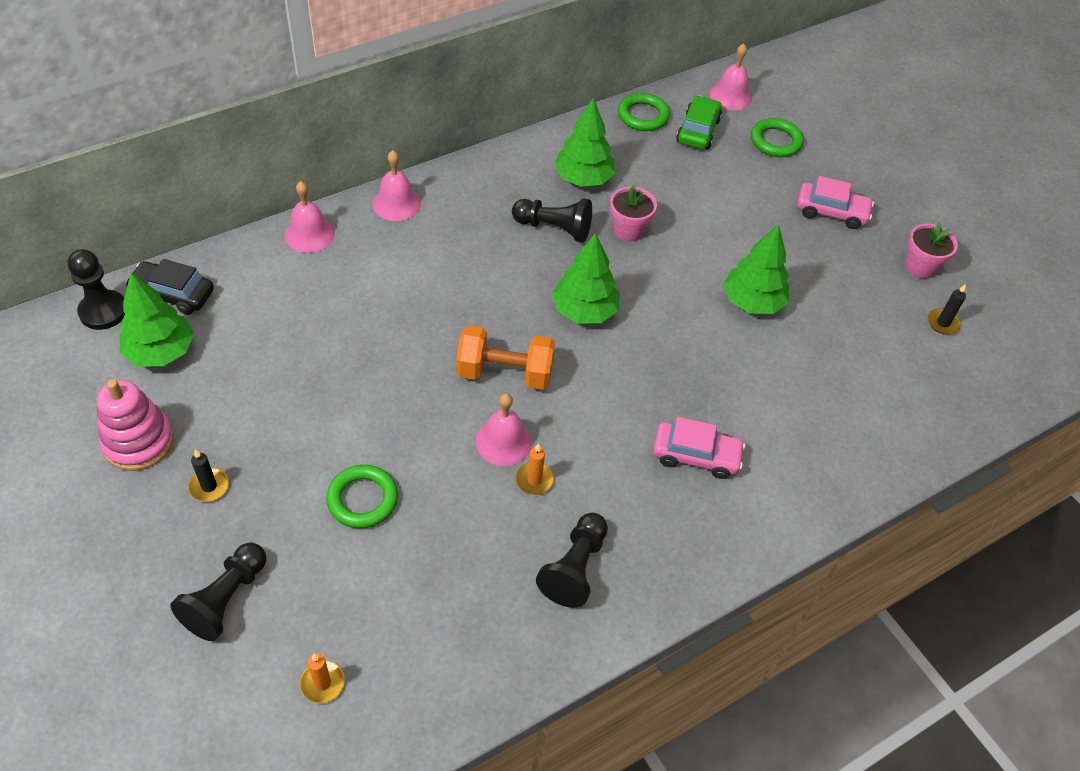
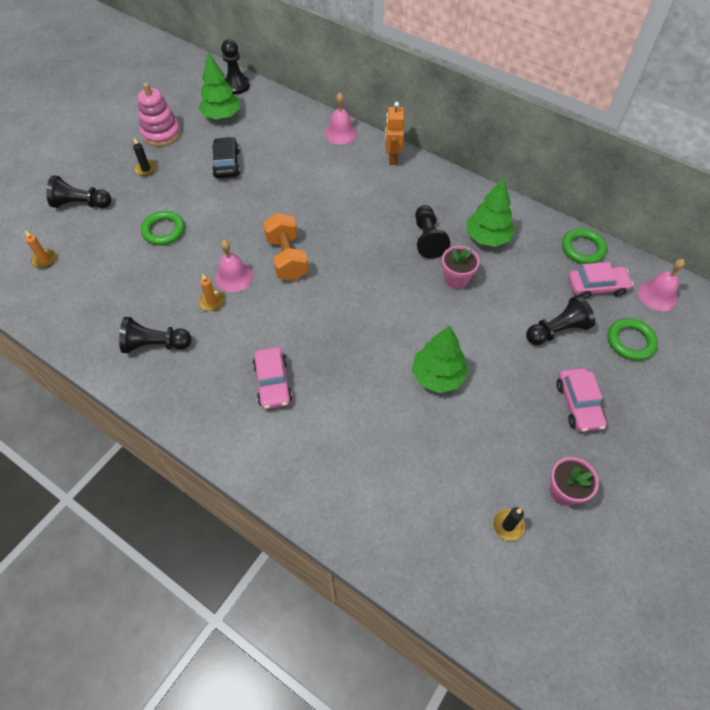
camera: 70 degrees right, 5 degrees up
(173, 294) = (262, 103): black car -> black car (226, 164)
(396, 203) = (392, 158): pink bell -> orange robot
(584, 311) = (363, 280): green tree -> none
(698, 131) = (596, 286): green car -> pink car
(738, 185) = (557, 330): none -> black pawn

